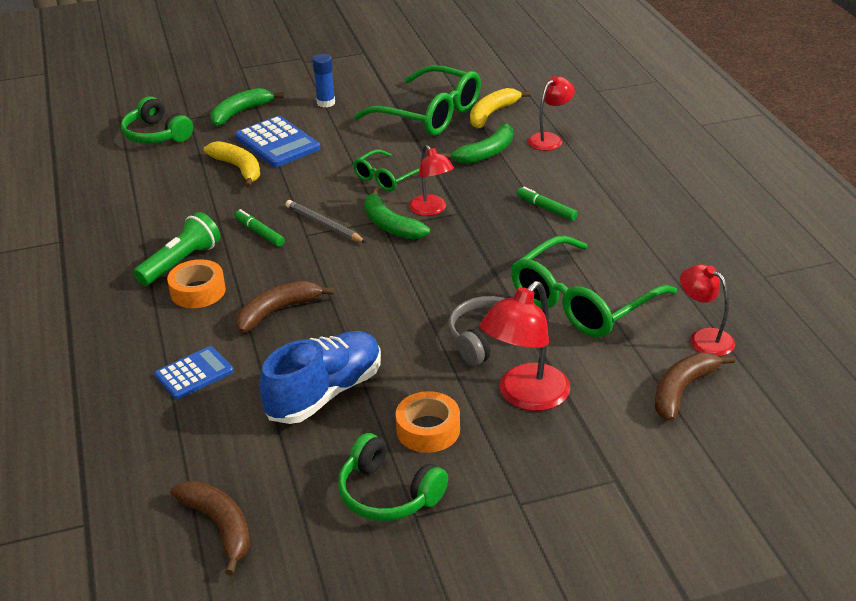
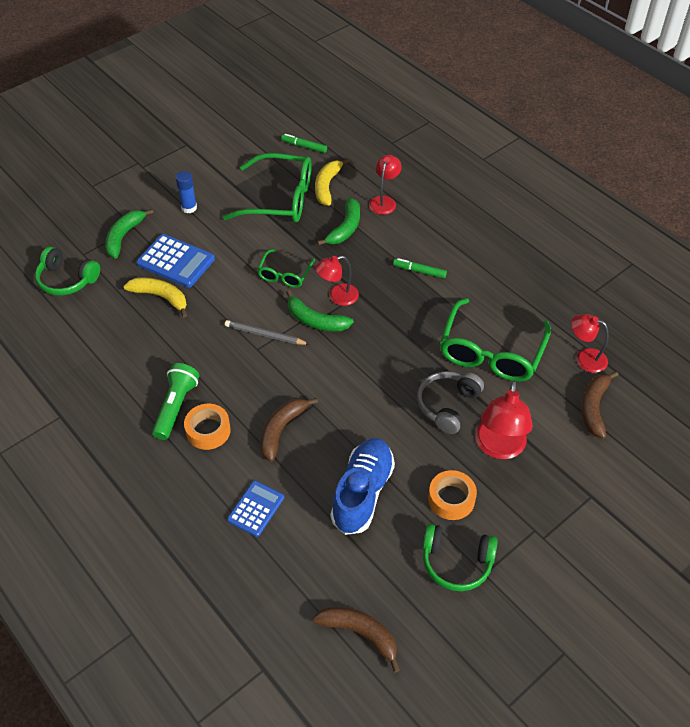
camera: 25 degrees left, 15 degrees up
(259, 233) = (220, 358): green marker -> green marker (304, 146)
(431, 210) = (337, 296): red lamp -> red lamp turned 120 degrees clockwise

